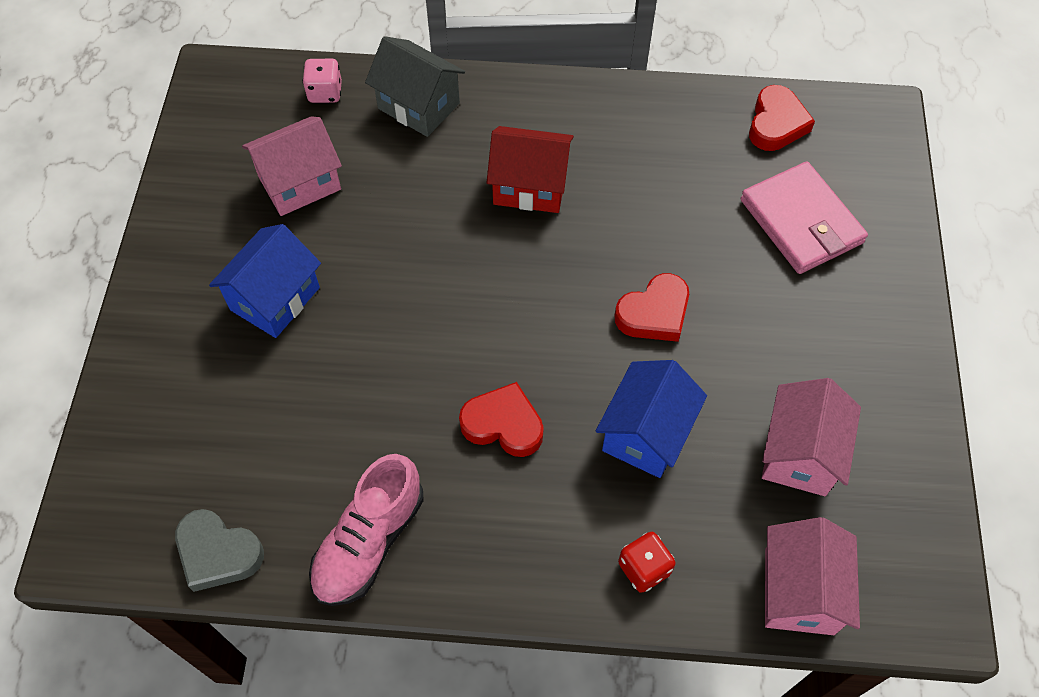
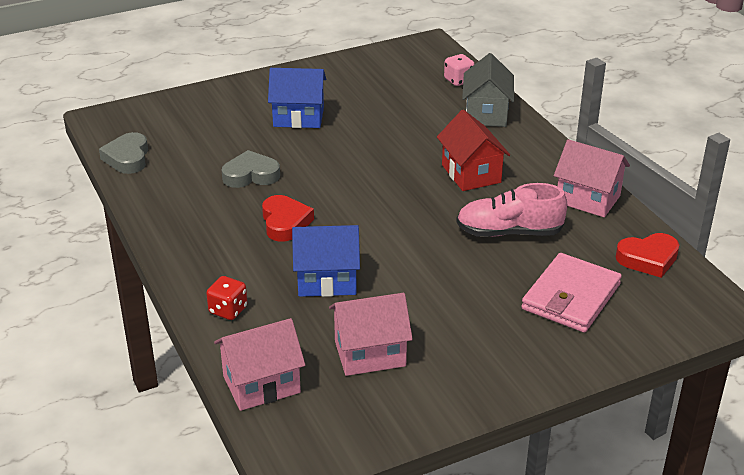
camera: 60 degrees right, 25 degrees down
(300, 183) = (384, 96): pink house -> pink house (588, 199)
(369, 542) = (169, 202): pink shoe -> pink shoe (509, 232)
(372, 416) = (251, 175): none -> grey heart
(654, 313) = (423, 255): red heart -> none

